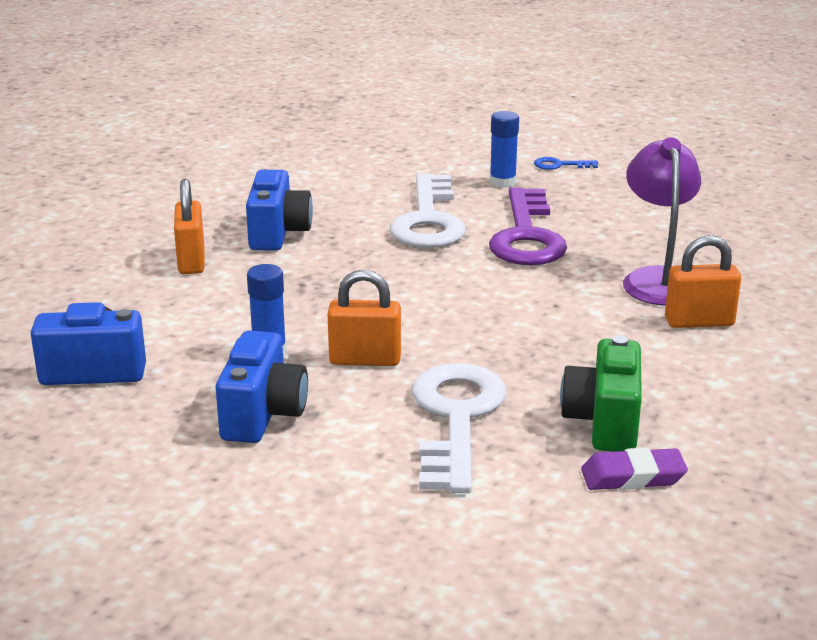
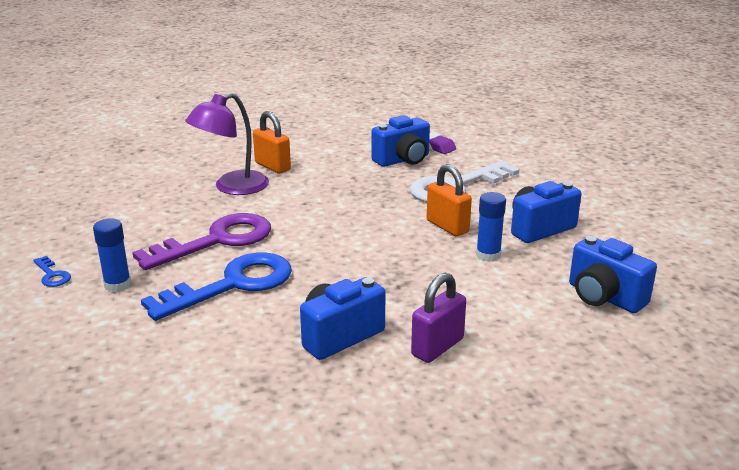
camera: 130 degrees left, 0 degrees up
(191, 261) = (437, 347): orange padlock -> purple padlock
(428, 220) = (233, 285): white key -> blue key
(604, 422) = (403, 160): green camera -> blue camera

